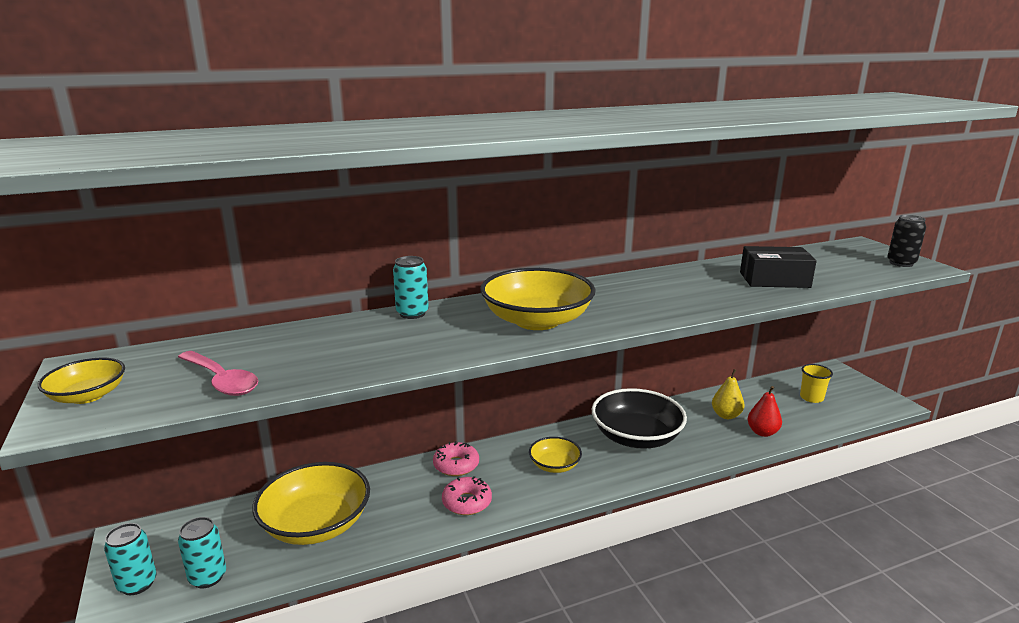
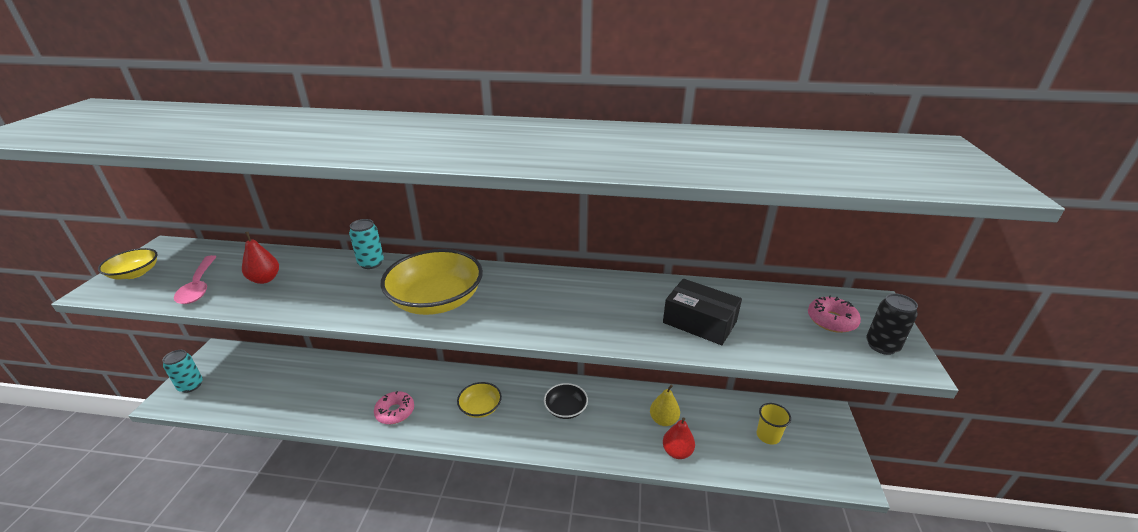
camera: 30 degrees right, 10 degrees up
(208, 577) = (221, 398): turquoise can -> none
(304, 354) = (265, 279): none -> red pear
(316, 524) = (302, 387): yellow bowl -> none
(456, 465) = (420, 377): pink donut -> pink donut (831, 320)
(636, 437) = (566, 409): black bowl -> black bowl, size x0.53

